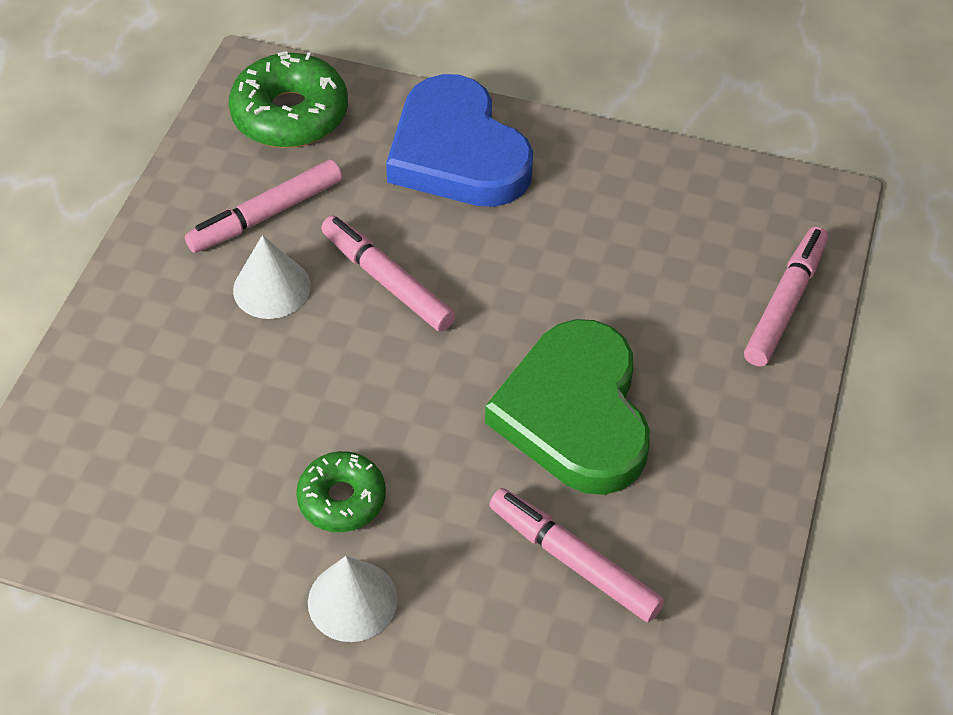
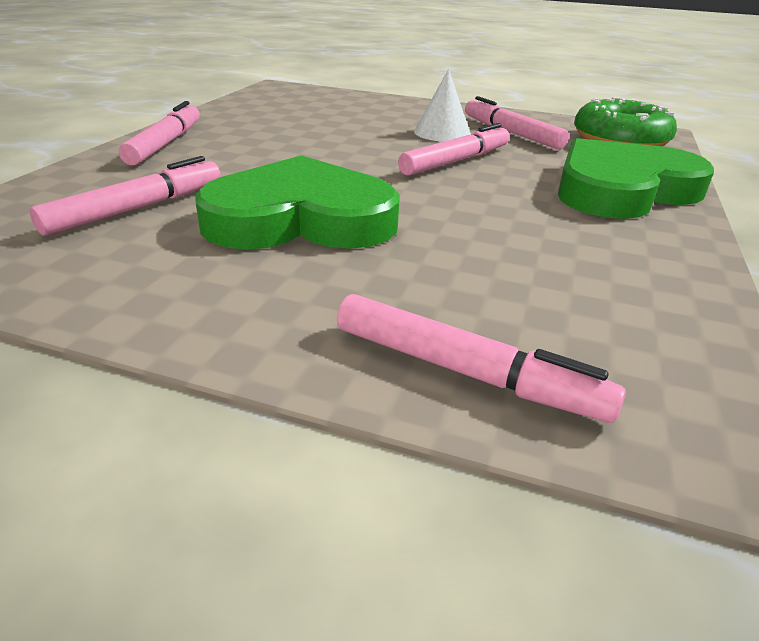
camera: 90 degrees right, 20 degrees down
(342, 499) = (250, 144): green donut -> none
(352, 600) = (165, 143): white cone -> pink marker
(457, 152) = (622, 189): blue heart -> green heart

